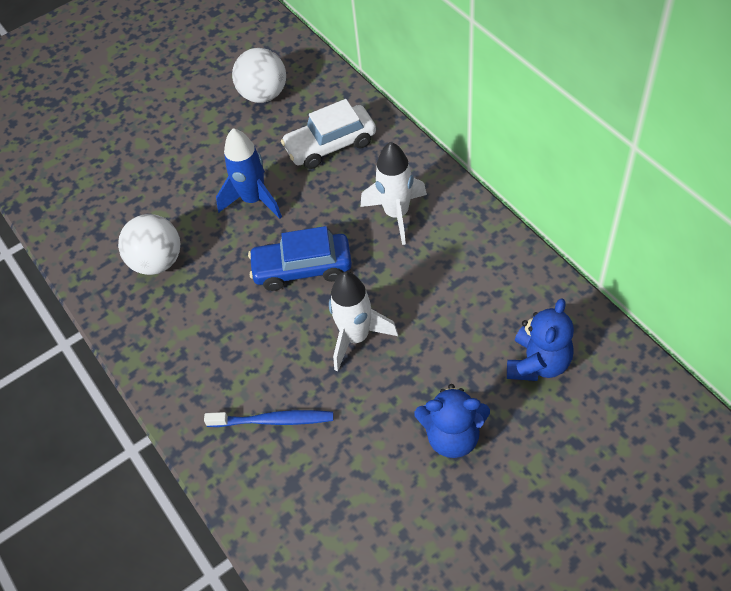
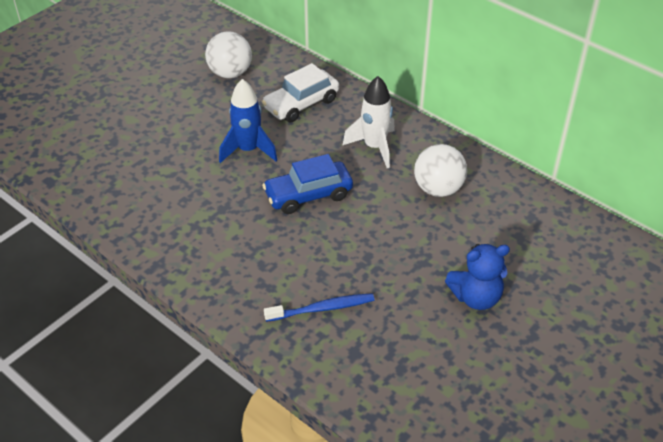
camera: 20 degrees left, 10 degrees down
(157, 261) = (177, 205): white ball -> white ball (438, 189)
(356, 337) = (371, 238): white rocket -> none
(538, 363) = (525, 237): blue teddy bear -> none

